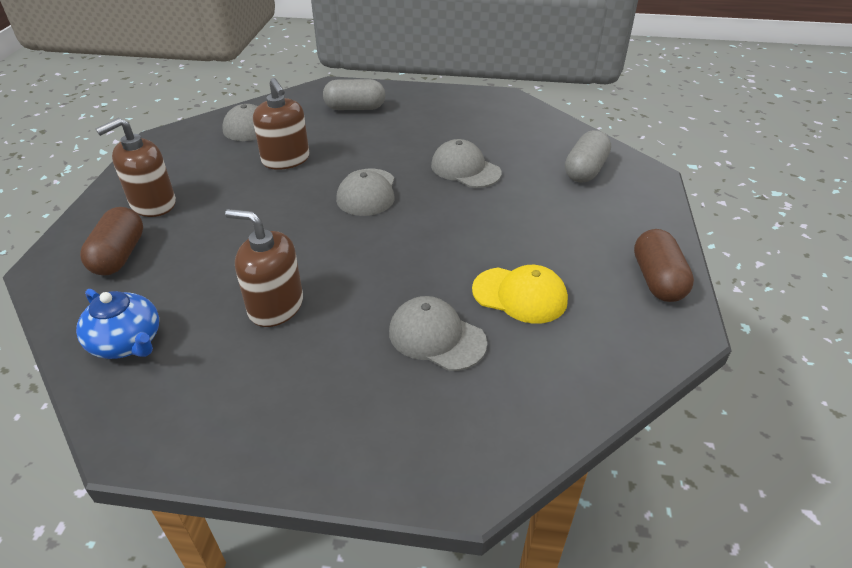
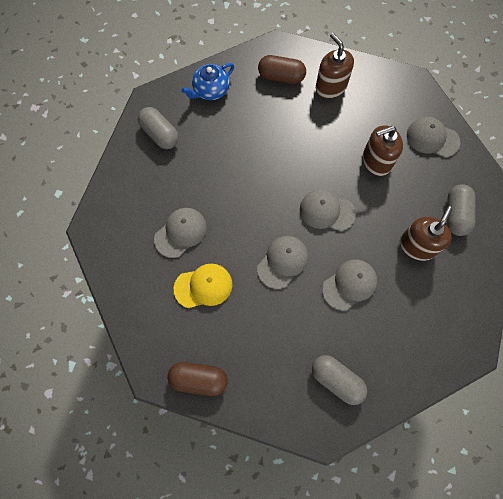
camera: 100 degrees right, 30 degrees up
(226, 405) = (160, 134): none -> grey capsule
(275, 306) = (222, 154): brown soap dispenser -> brown soap dispenser (417, 246)
(453, 222) = (282, 262): none -> grey cap
(520, 295) = (203, 286): yellow cap -> yellow cap turned 135 degrees counterclockwise

